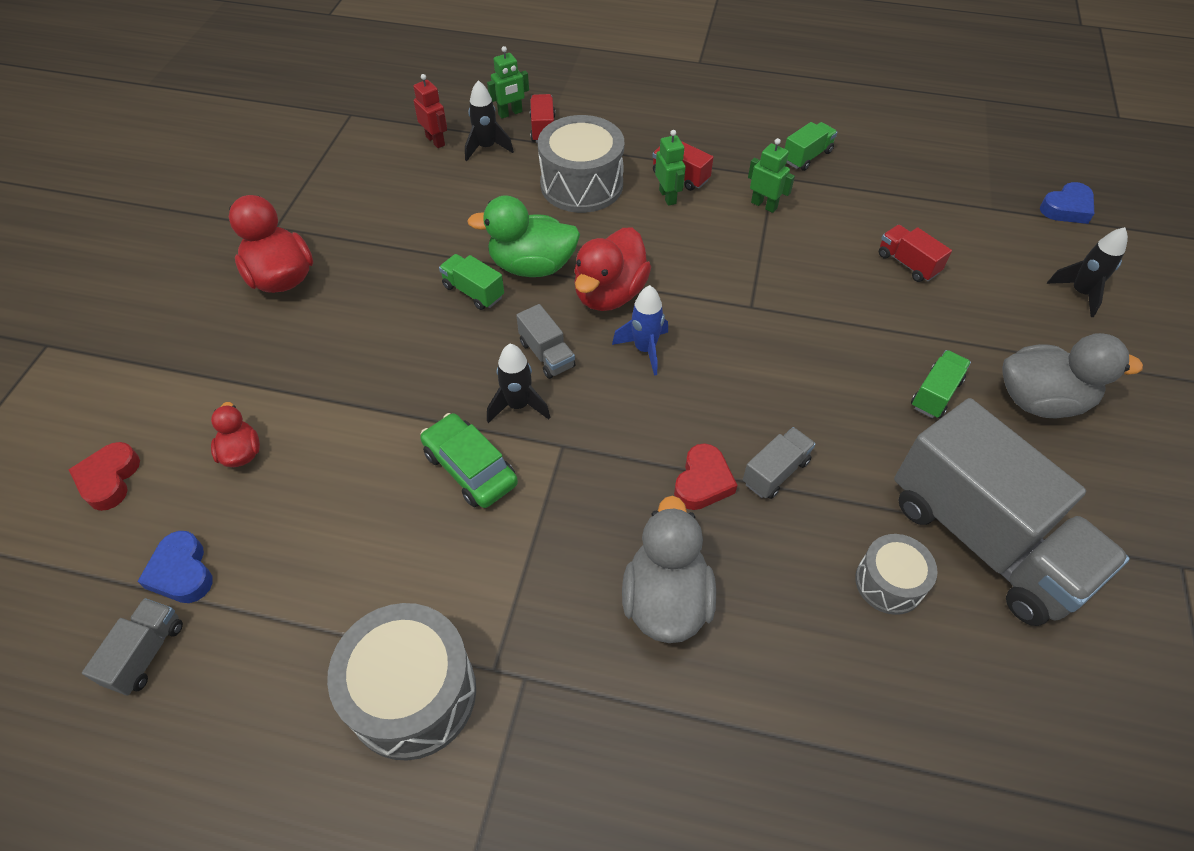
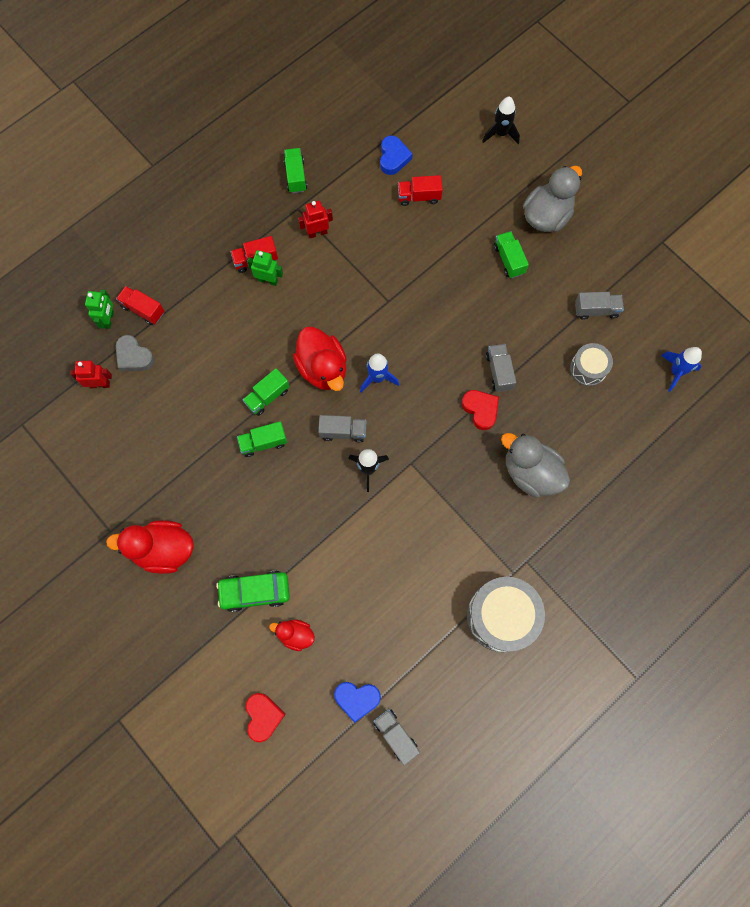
camera: 55 degrees left, 20 degrees up
(109, 479) = (263, 716): red heart -> red heart turned 135 degrees counterclockwise
(470, 468) = (392, 518): green car -> green car (255, 592)
(486, 148) = (134, 356): black rocket -> grey heart
(532, 266) = (267, 396): green duck -> green truck
(581, 184) = (217, 322): grey drum -> none
(764, 205) = (317, 233): green robot -> red robot
(984, 539) = (596, 310): grey truck -> grey truck, size x0.41
(1014, 719) = (676, 372): none -> blue rocket
(1066, 208) = (442, 81): blue heart -> blue heart (393, 158)

